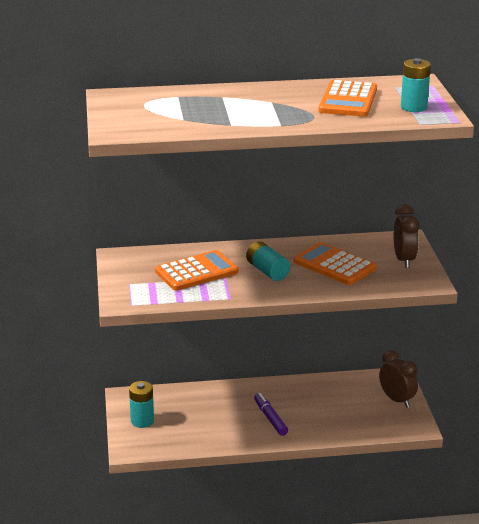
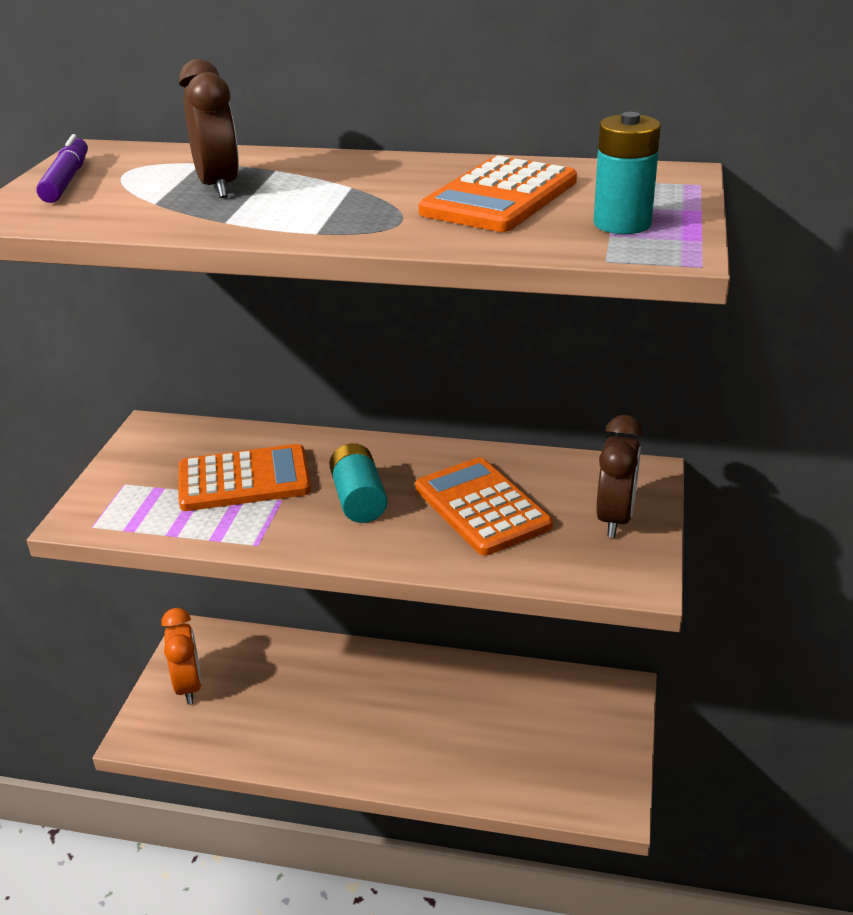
camera: 20 degrees right, 5 degrees up
(142, 421) = (188, 686): turquoise battery -> orange clock
(270, 418) = (379, 727): purple marker -> purple marker (67, 180)
(396, 400) = (602, 739): brown clock -> brown clock (218, 187)

